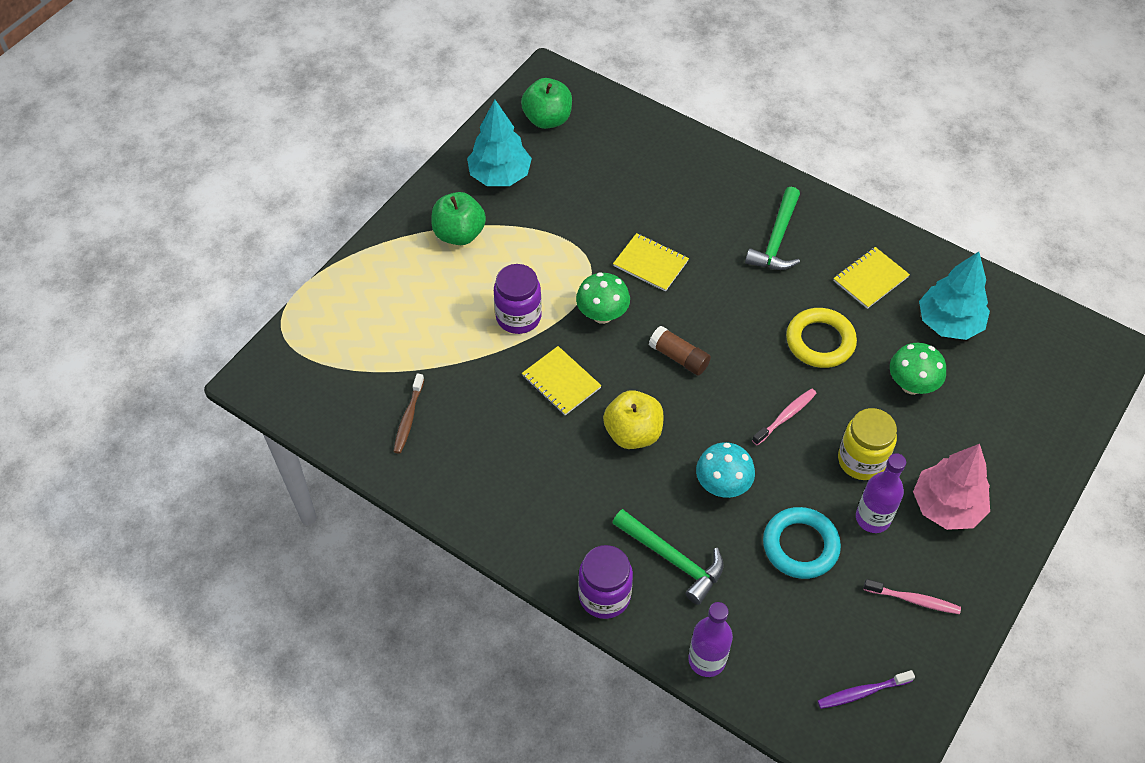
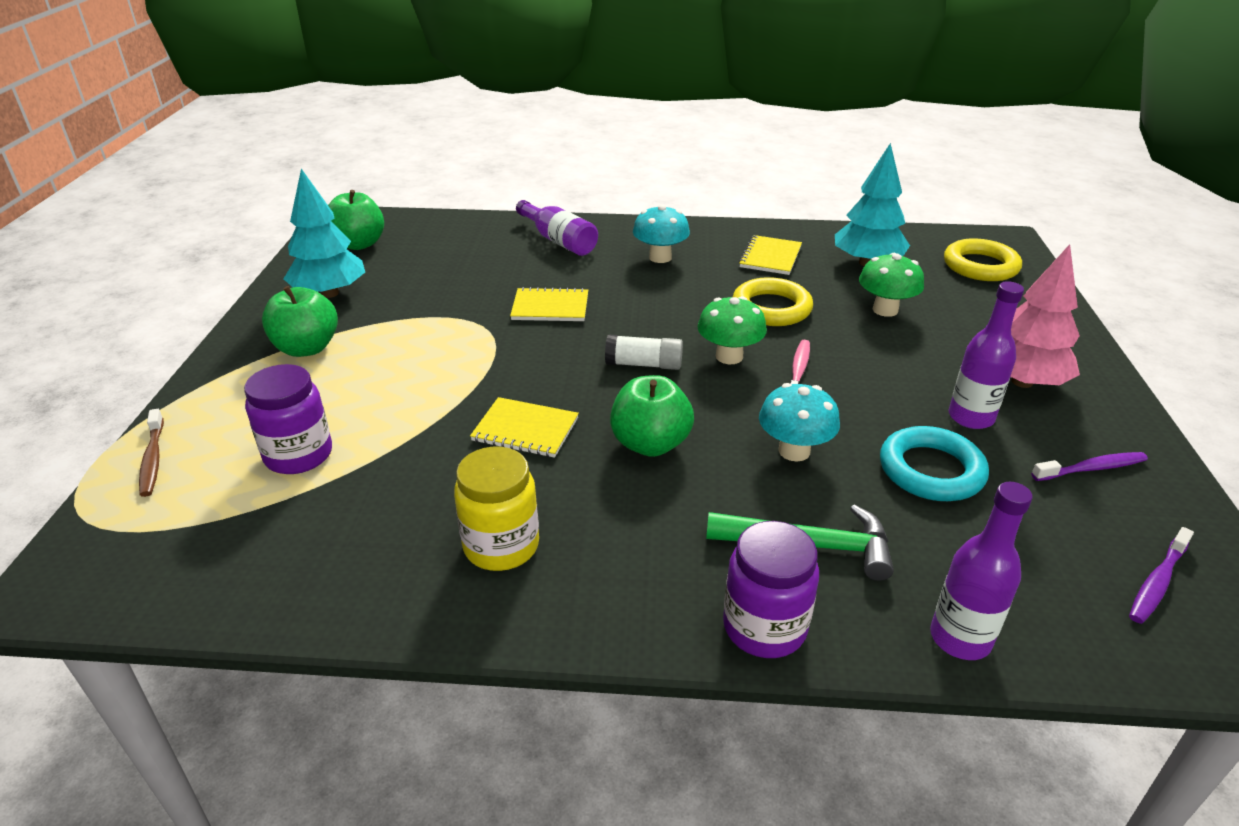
camera: 30 degrees left, 20 degrees down
(408, 418) = (336, 539): brown toothbrush -> brown toothbrush (153, 459)
(518, 317) = (429, 392): purple jar -> purple jar (298, 455)
(602, 314) = (529, 359): green mushroom -> green mushroom (729, 356)
(633, 433) = (650, 444): yellow apple -> green apple
(679, 357) = (644, 364): brown glue stick -> white glue stick
(707, 181) = (559, 241): none -> purple bottle
(776, 239) = (660, 257): green hammer -> turquoise mushroom
(861, 460) = (906, 377): yellow jar -> yellow jar (501, 546)
(913, 600) = (1091, 468): pink toothbrush -> purple toothbrush
(1048, 371) = (980, 266): none -> yellow ring

